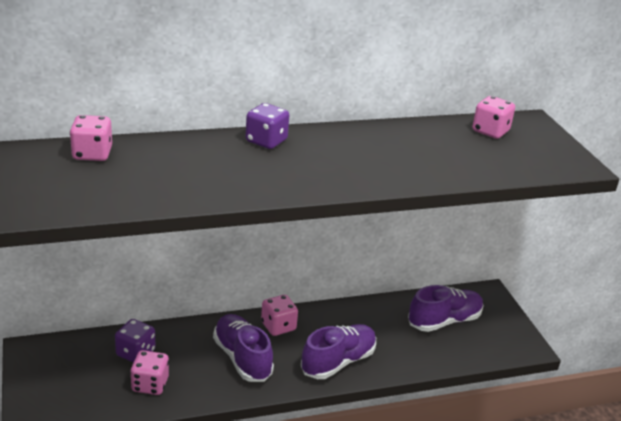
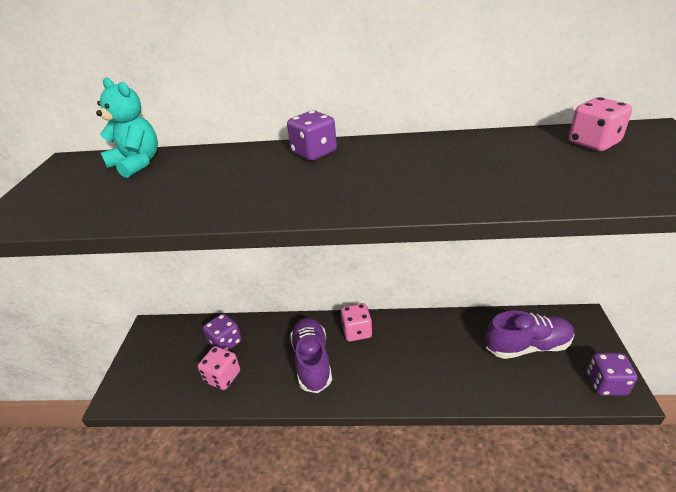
camera: 25 degrees right, 5 degrees up
(92, 154) = (137, 164): pink dice -> turquoise teddy bear
(338, 362) = (401, 379): purple shoe -> none
(513, 342) = (606, 384): none -> purple dice

